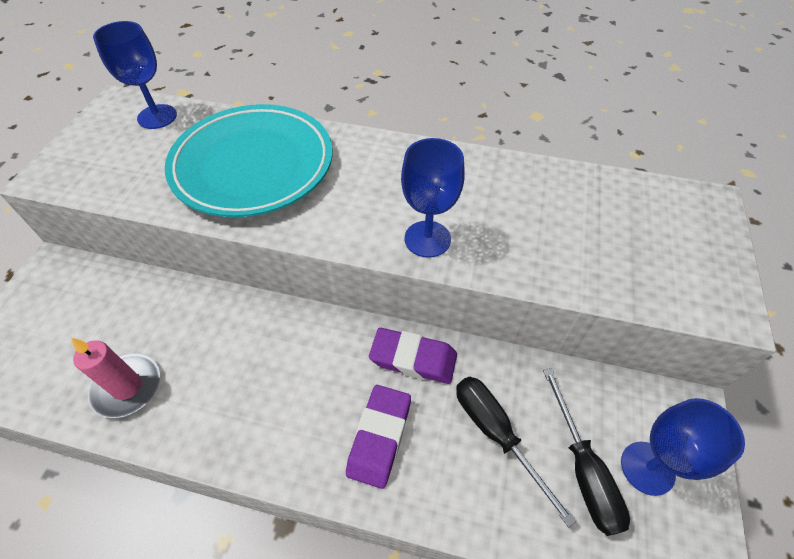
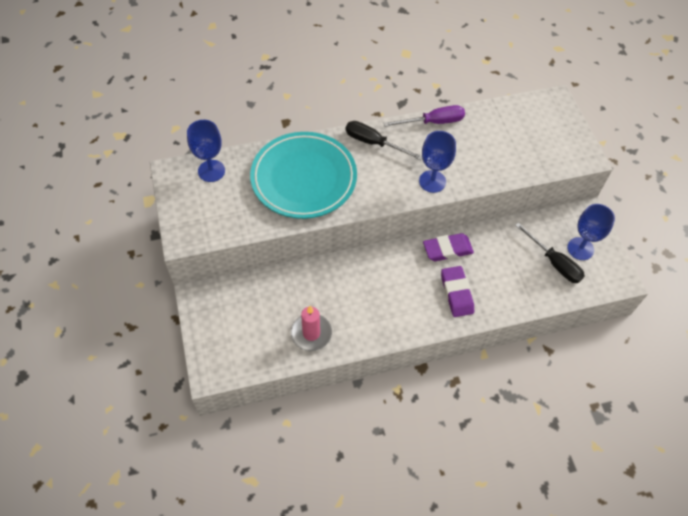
camera: 30 degrees left, 5 degrees up
(487, 163) = (433, 122): none -> purple screwdriver
(496, 434) = (508, 266): black screwdriver -> black screwdriver (374, 143)

